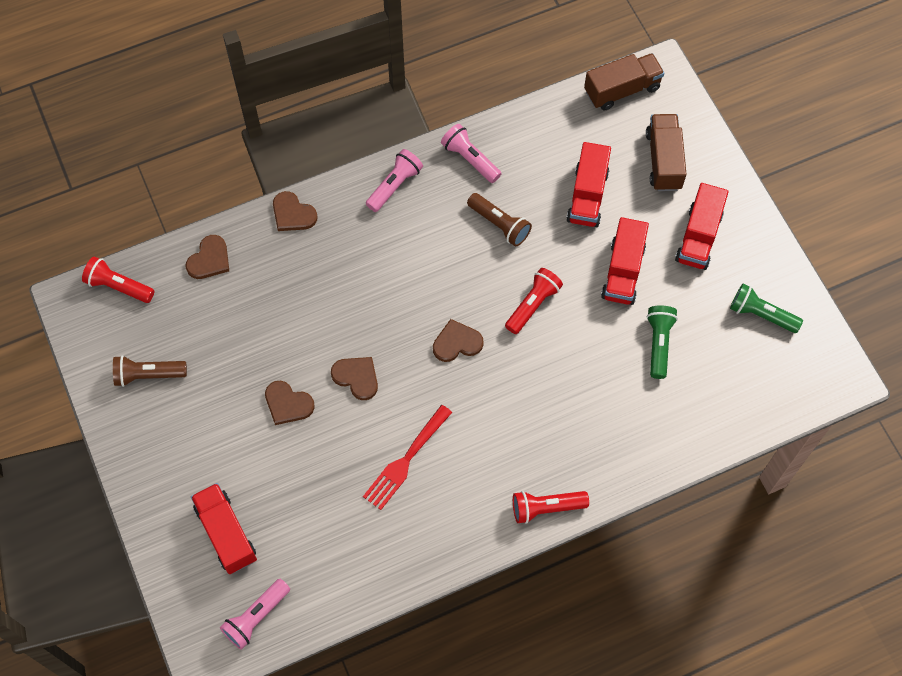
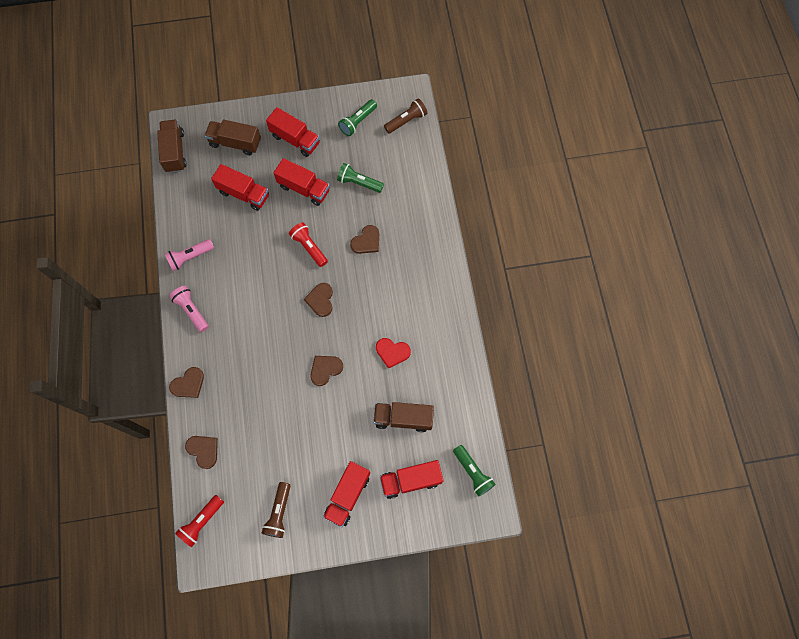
camera: 75 degrees left, 5 degrees up
(188, 455) = (348, 495): none -> red truck
(256, 617) = (473, 472): pink flashlight -> green flashlight
(288, 404) = (330, 419): brown heart -> brown heart (366, 241)
(312, 501) = (403, 418): none -> brown truck
(405, 461) = (392, 352): red fork -> red heart
(499, 225) = (245, 252): brown flashlight -> brown flashlight (406, 121)
(546, 508) = (446, 276): red flashlight -> none

